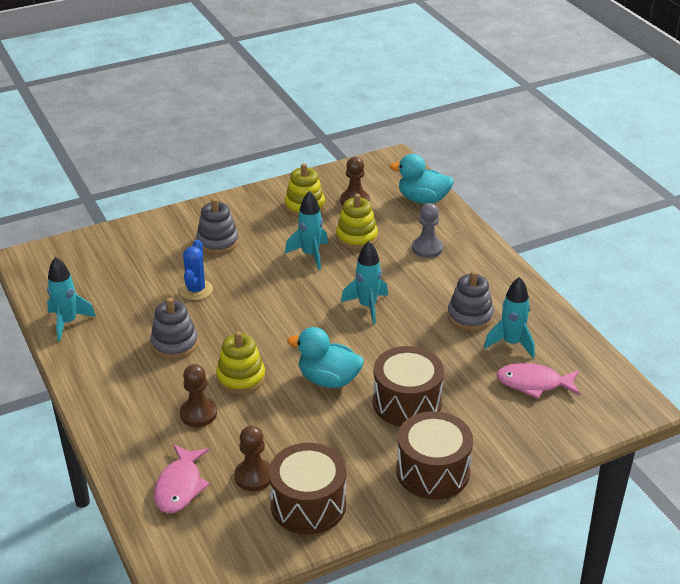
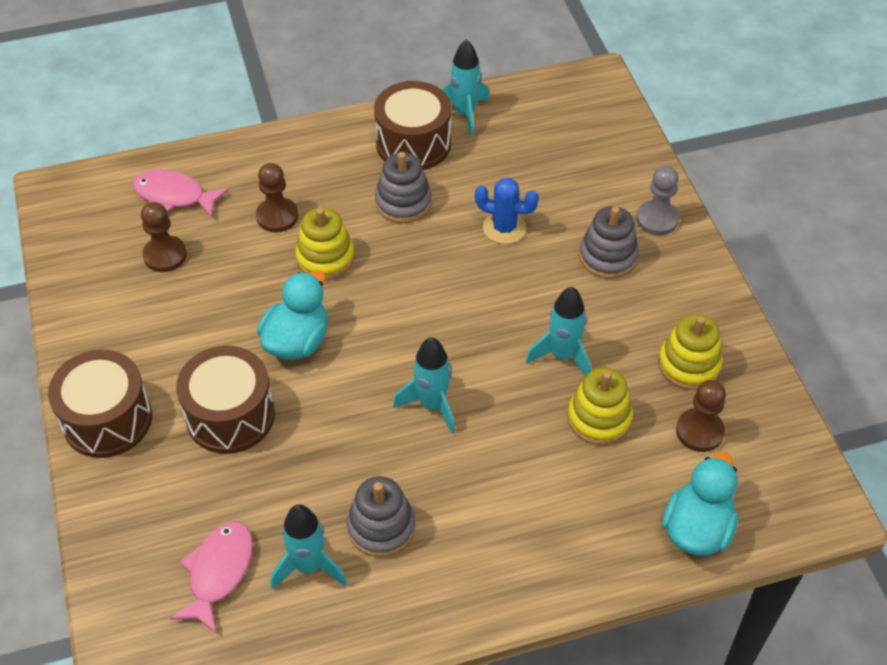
camera: 100 degrees right, 15 degrees up
(308, 505) = (106, 296): brown drum -> brown drum (413, 144)
(427, 248) = (558, 506): grey pawn -> grey pawn (657, 219)

